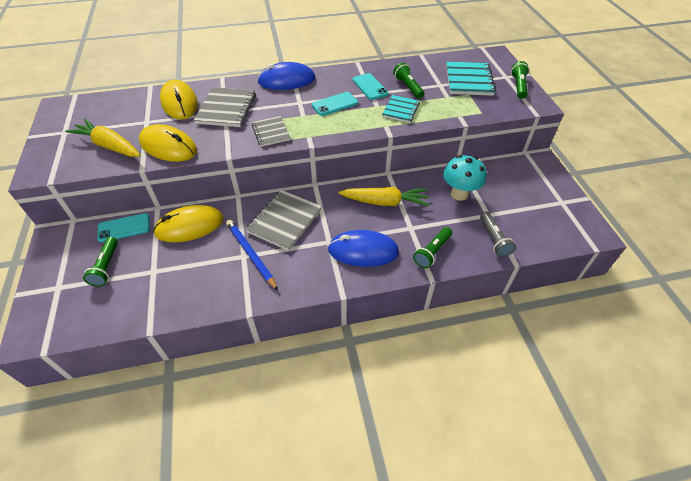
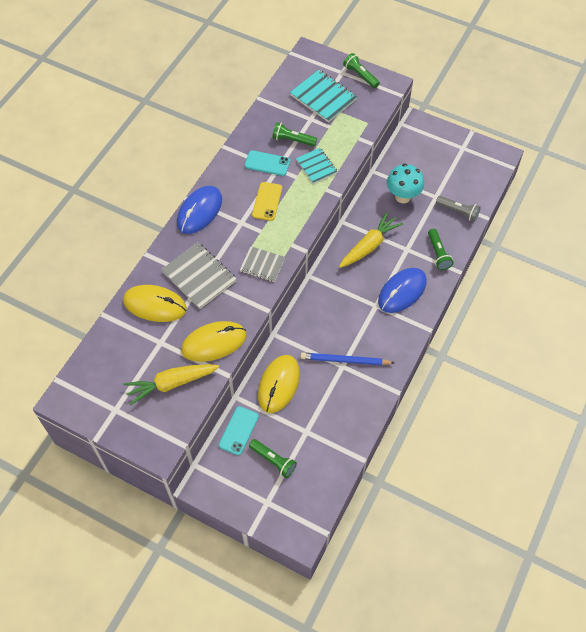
camera: 50 degrees left, 10 degrees up
(284, 221) = (330, 319): grey notebook -> none
(335, 104) = (267, 201): turquoise phone -> yellow phone

